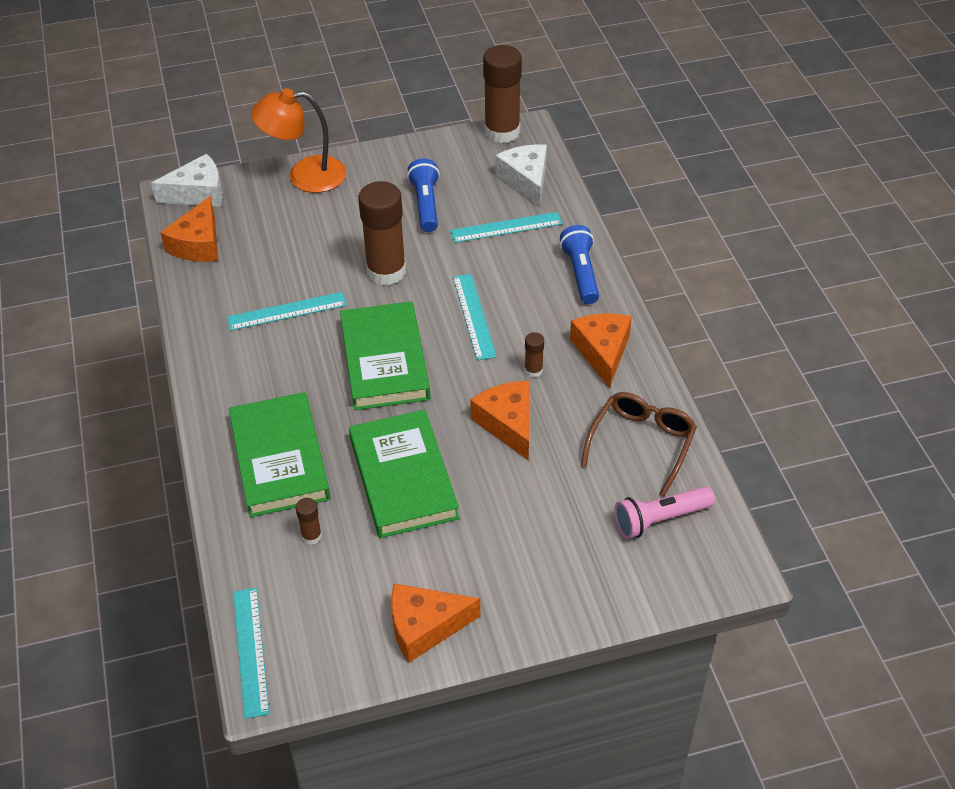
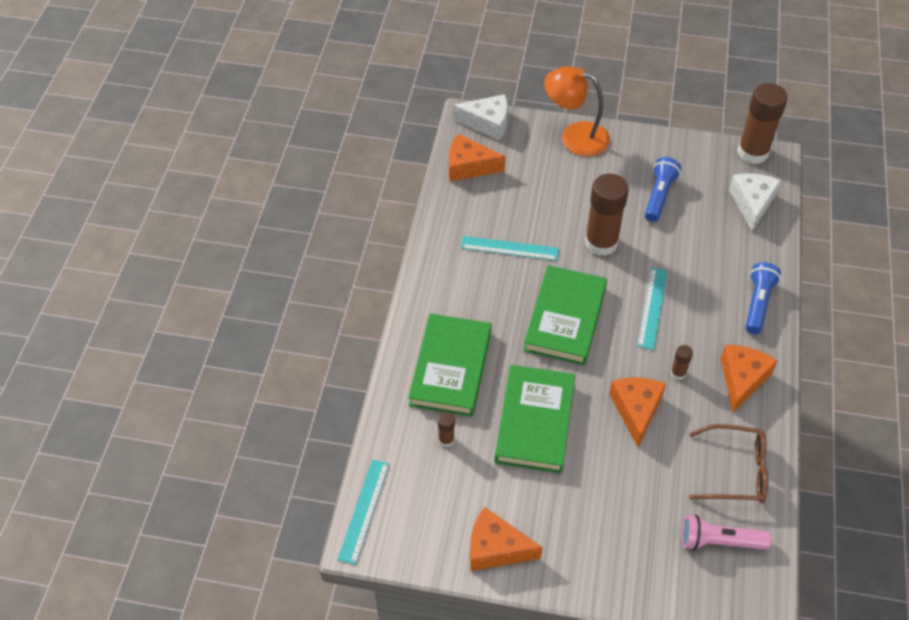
camera: 25 degrees right, 5 degrees up
(198, 244) = (469, 166): orange cheese -> orange cheese turned 60 degrees clockwise
(506, 227) = (715, 240): turquoise ruler -> none
(642, 443) = (736, 471): brown glasses -> brown glasses turned 45 degrees clockwise

